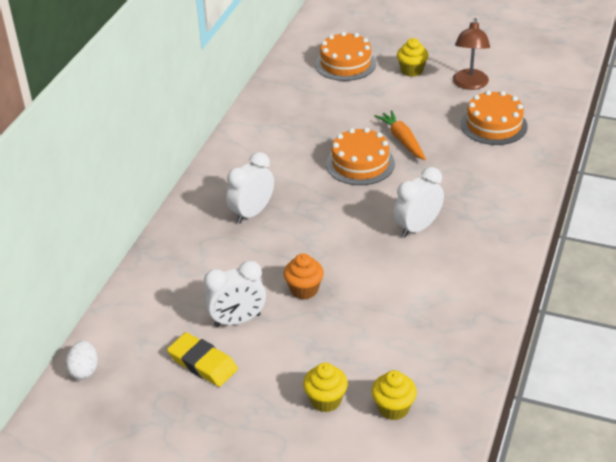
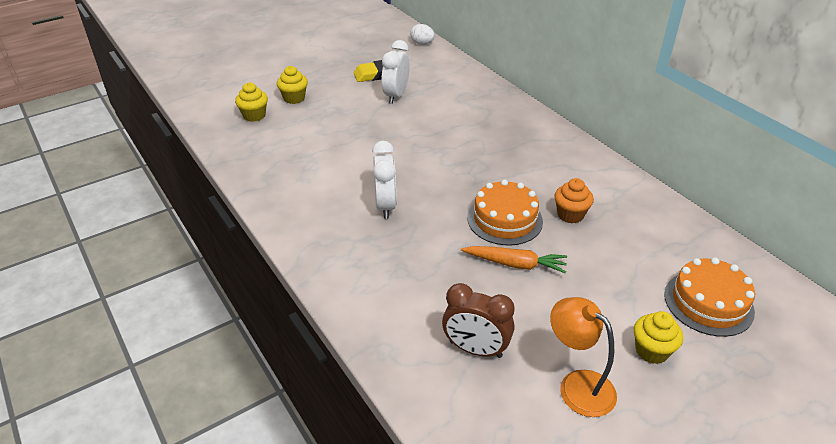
camera: 125 degrees right, 0 degrees up
(252, 213) = (498, 140): white clock -> none
(304, 290) = (389, 128): orange cupcake -> orange cupcake (570, 215)
(469, 84) = (577, 385): brown lamp -> orange lamp
(493, 125) = (475, 349): orange cake -> brown clock

